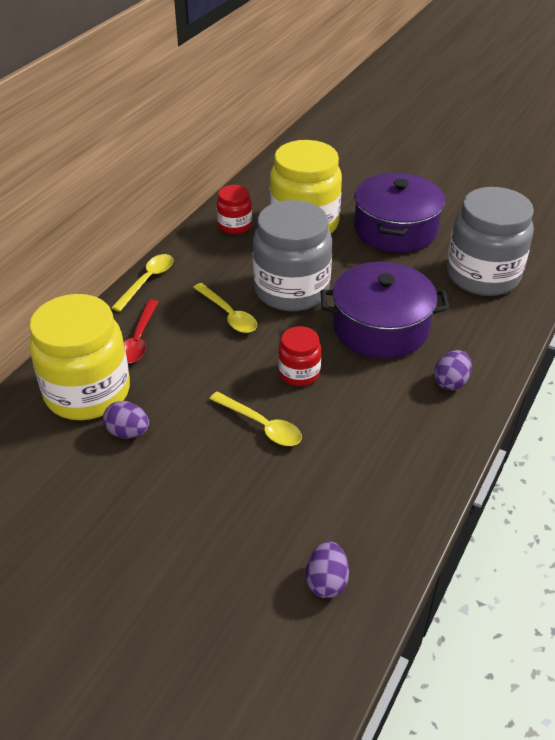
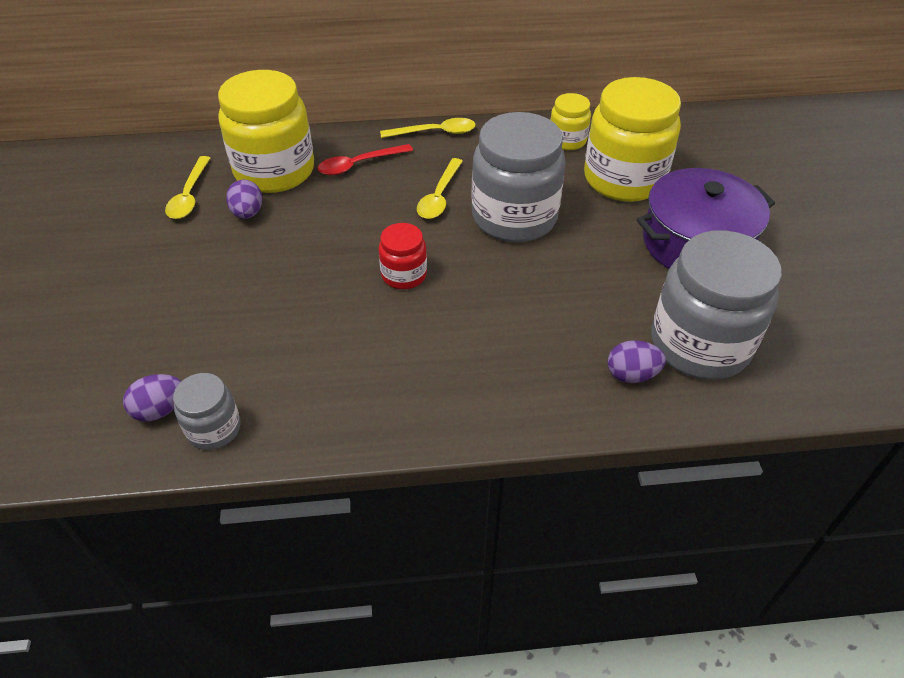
camera: 55 degrees right, 5 degrees up
(235, 225) = (567, 140): red jar -> yellow jar
(261, 425) = (316, 283): yellow spoon -> yellow spoon (189, 195)
(374, 552) = (214, 429): none -> grey jar
(380, 328) = (523, 301): purple pot -> none
(450, 382) = (492, 389): purple egg -> purple egg (631, 375)

